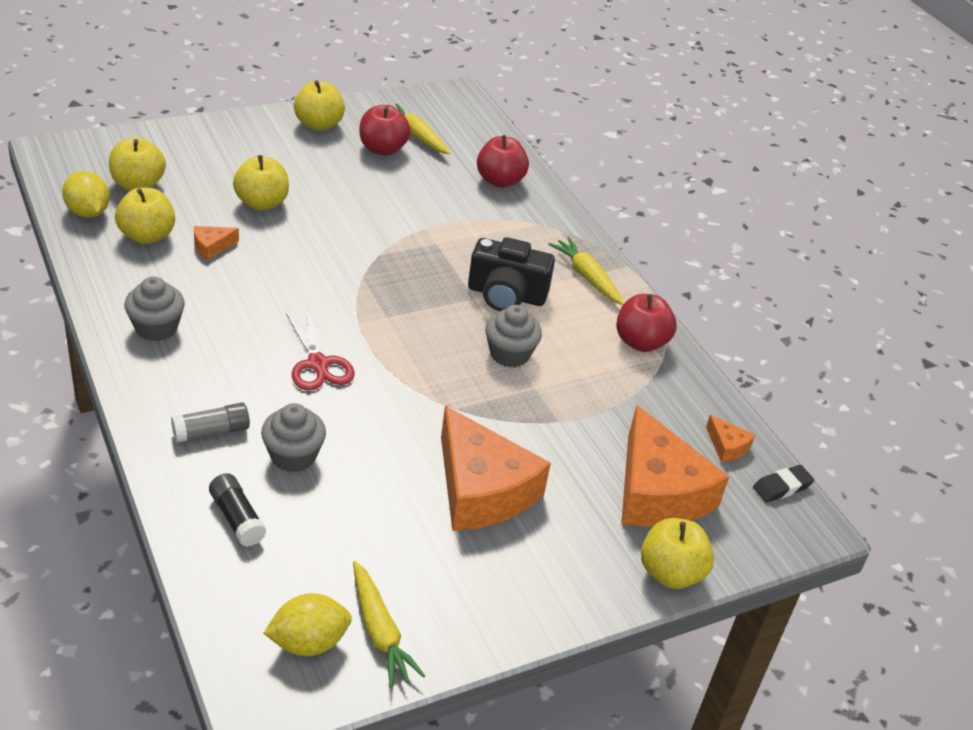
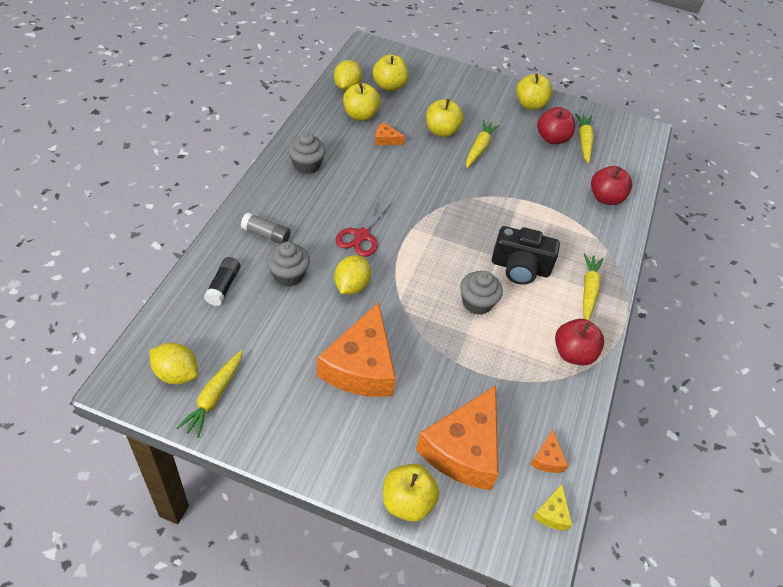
camera: 45 degrees right, 10 degrees up
(323, 199) = (479, 148): none -> yellow carrot
(373, 421) = (351, 286): none -> yellow lemon
(506, 295) = (520, 267): black camera -> black camera turned 45 degrees counterclockwise
(782, 487) = (552, 513): black eraser -> yellow cheese

